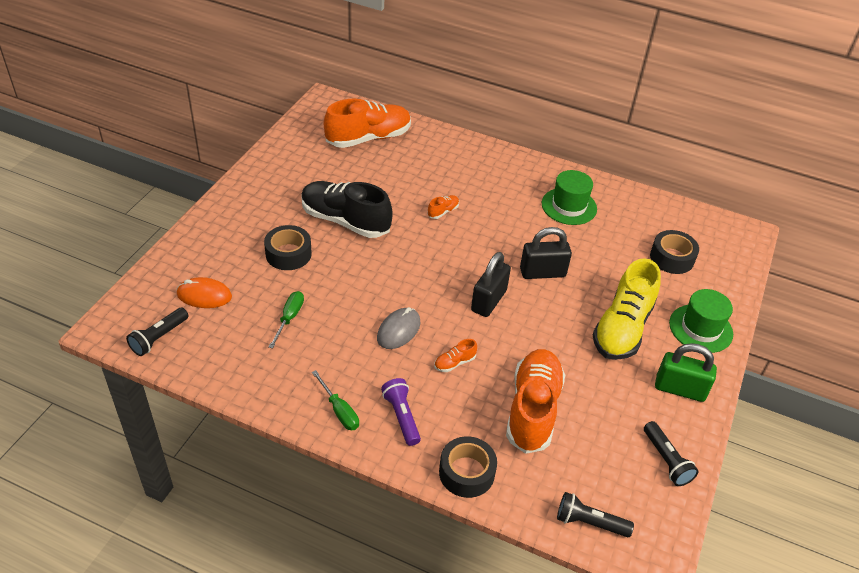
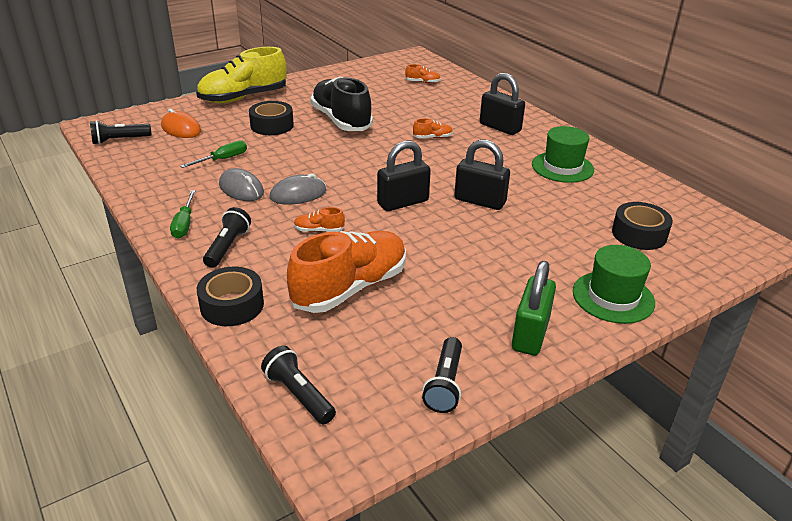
camera: 35 degrees right, 10 degrees down
(344, 347) = (241, 189): none -> grey mouse
(368, 138) = (422, 82): orange shoe -> orange shoe, size x0.40
(402, 416) = (228, 247): purple flashlight -> black flashlight
(485, 176) = (500, 127): none -> black padlock
(622, 328) = (518, 265): yellow shoe -> yellow shoe (243, 98)
(680, 389) = (530, 334): green padlock -> green padlock turned 60 degrees clockwise

